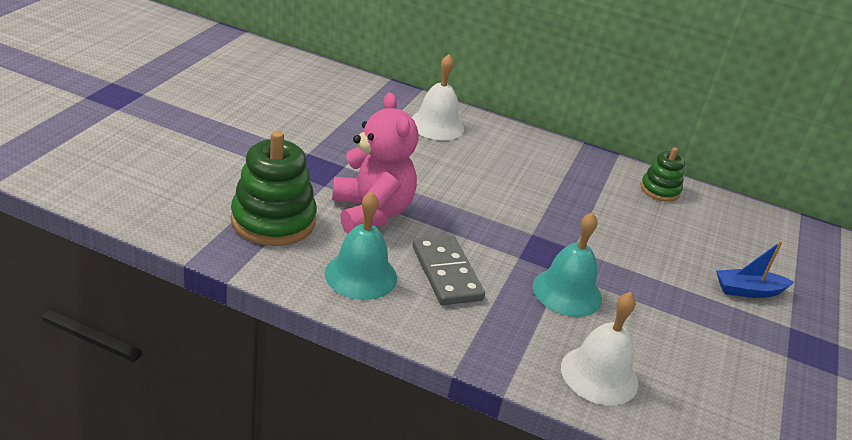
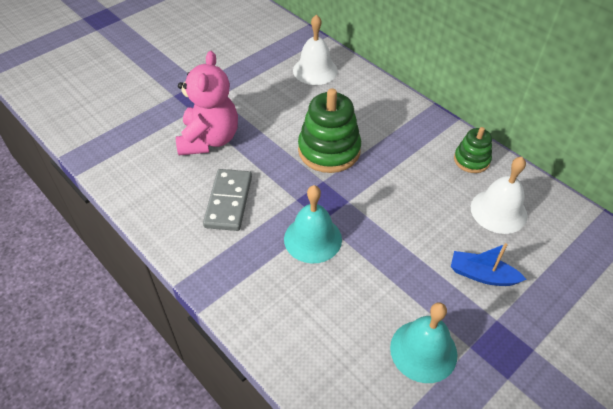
camera: 30 degrees right, 15 degrees up
(273, 220) = (136, 134): green stacking toy -> green stacking toy (329, 150)
(361, 275) = (165, 190): turquoise bell -> turquoise bell (423, 350)
(599, 375) = (284, 317): white bell -> white bell (498, 211)

